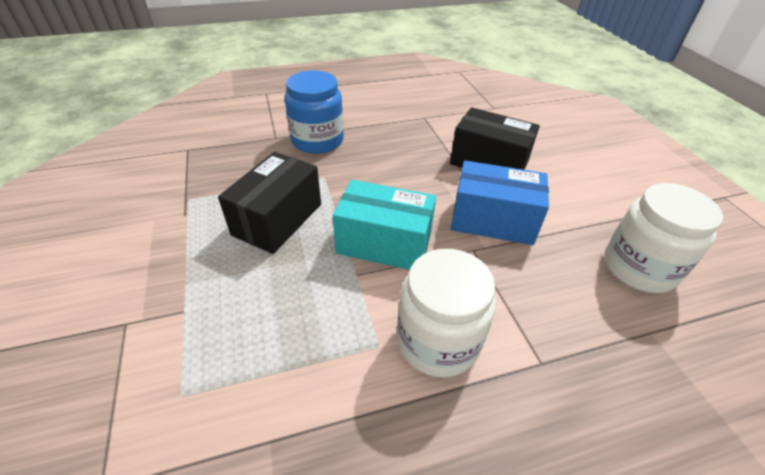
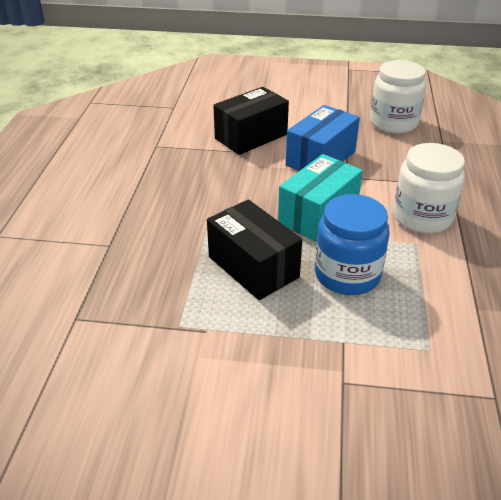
camera: 65 degrees left, 5 degrees down
(317, 140) = (141, 217): blue jar -> blue jar (347, 275)

